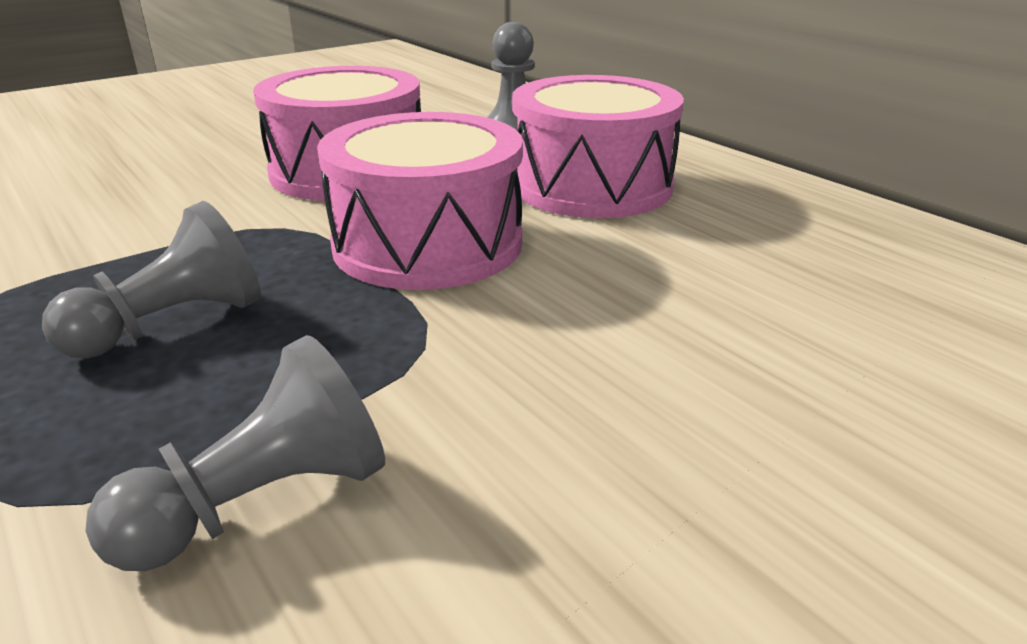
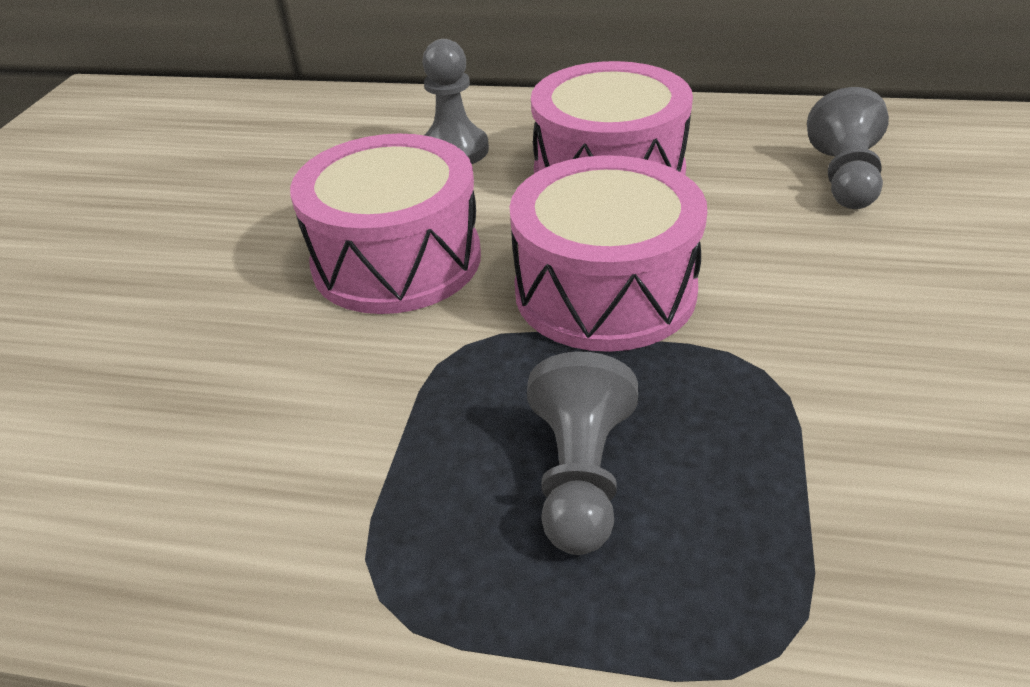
camera: 40 degrees left, 10 degrees up
(262, 503) = (892, 527): grey pawn -> grey pawn (844, 178)

